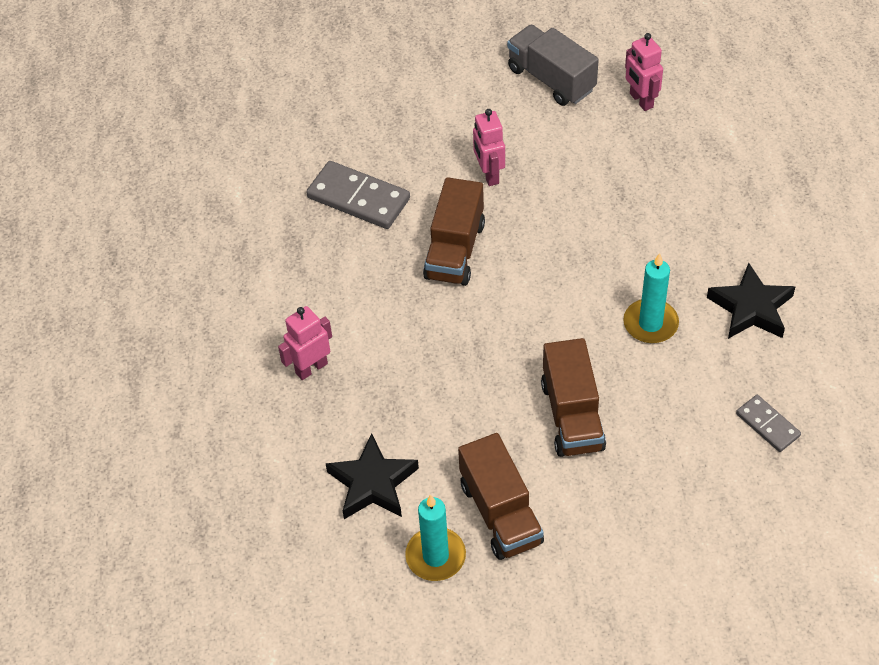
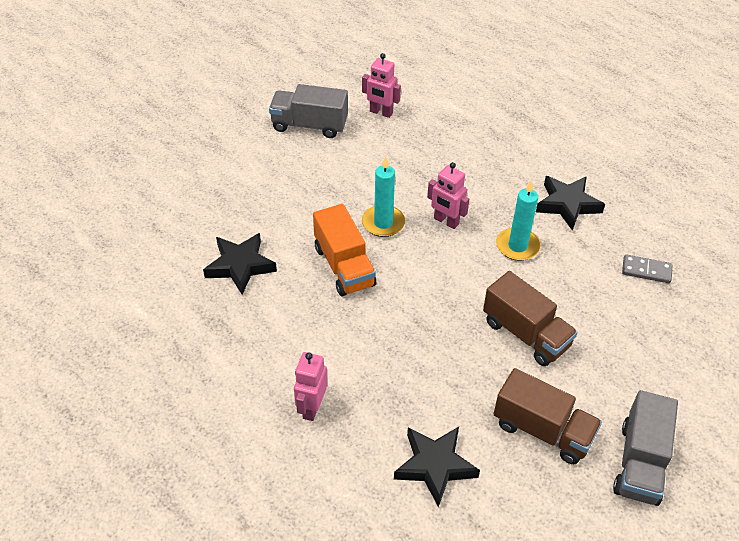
camera: 40 degrees left, 5 degrees down
(358, 198) = (240, 266): grey domino -> black star
(435, 556) = (528, 491): turquoise candle -> turquoise candle (383, 223)
(455, 250) = (344, 266): brown truck -> orange truck
(489, 174) = (322, 204): pink robot -> pink robot (446, 221)
(565, 598) = (640, 463): none -> grey truck

